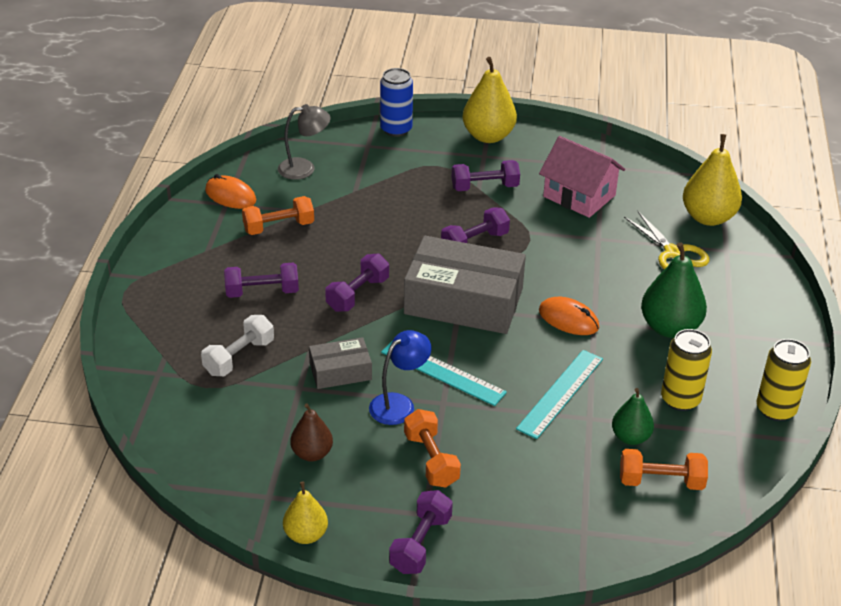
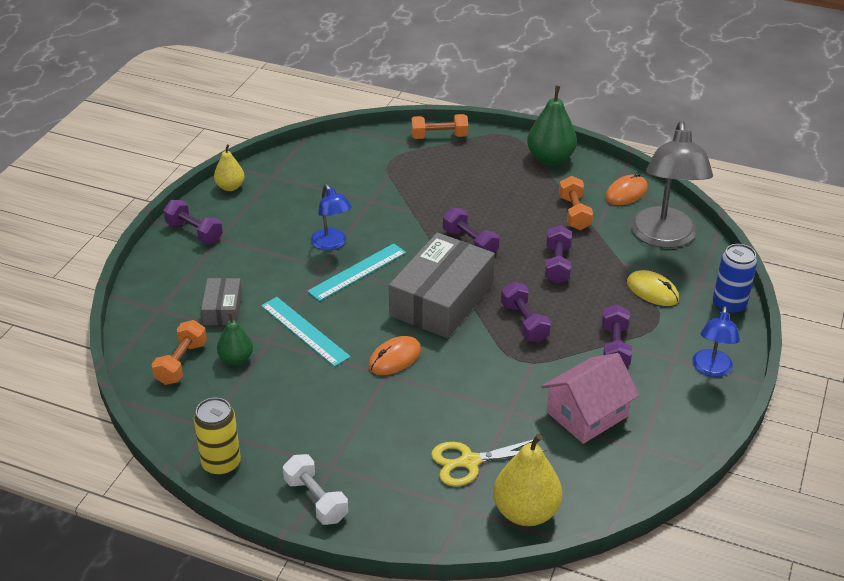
camera: 105 degrees right, 0 degrees up
(239, 357) = (415, 178): white dumbbell -> white dumbbell (316, 500)
(262, 292) = (488, 196): purple dumbbell -> purple dumbbell (557, 264)
(304, 168) = (664, 237): grey lamp -> grey lamp, size x1.88
(312, 453) = (301, 198): brown pear -> none
(340, 371) = (380, 221): grey box -> grey box (223, 309)
(393, 171) = (652, 291): none -> yellow mouse
(431, 460) = (267, 250): orange dumbbell -> orange dumbbell (439, 136)
(488, 136) = (711, 369): yellow pear -> blue lamp
(670, 328) = (358, 423): green pear -> green pear (550, 159)
(680, 399) = (263, 402): yellow can -> none

